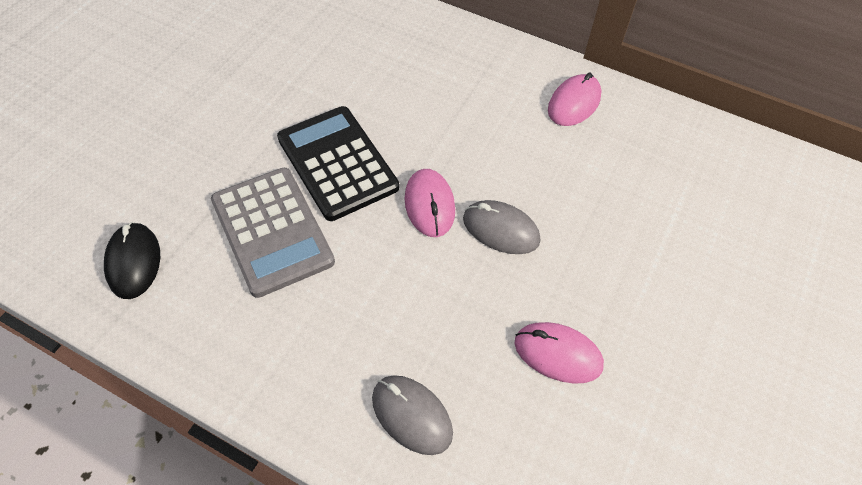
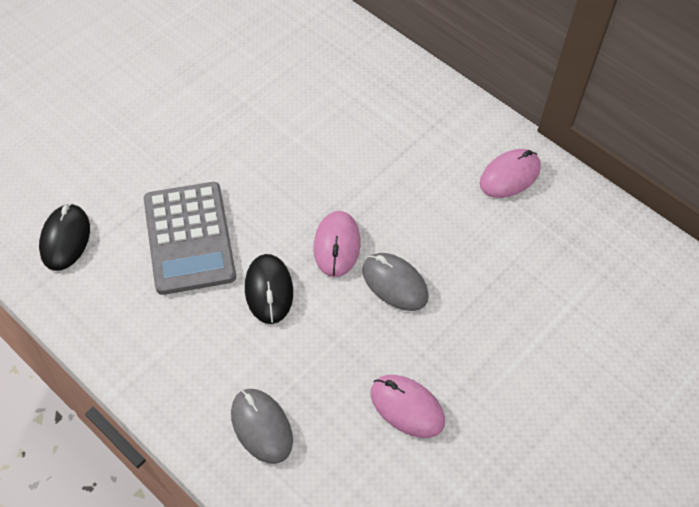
camera: 15 degrees right, 0 degrees up
(337, 163) = (265, 187): black calculator -> none
(373, 266) = (269, 290): none -> black mouse

